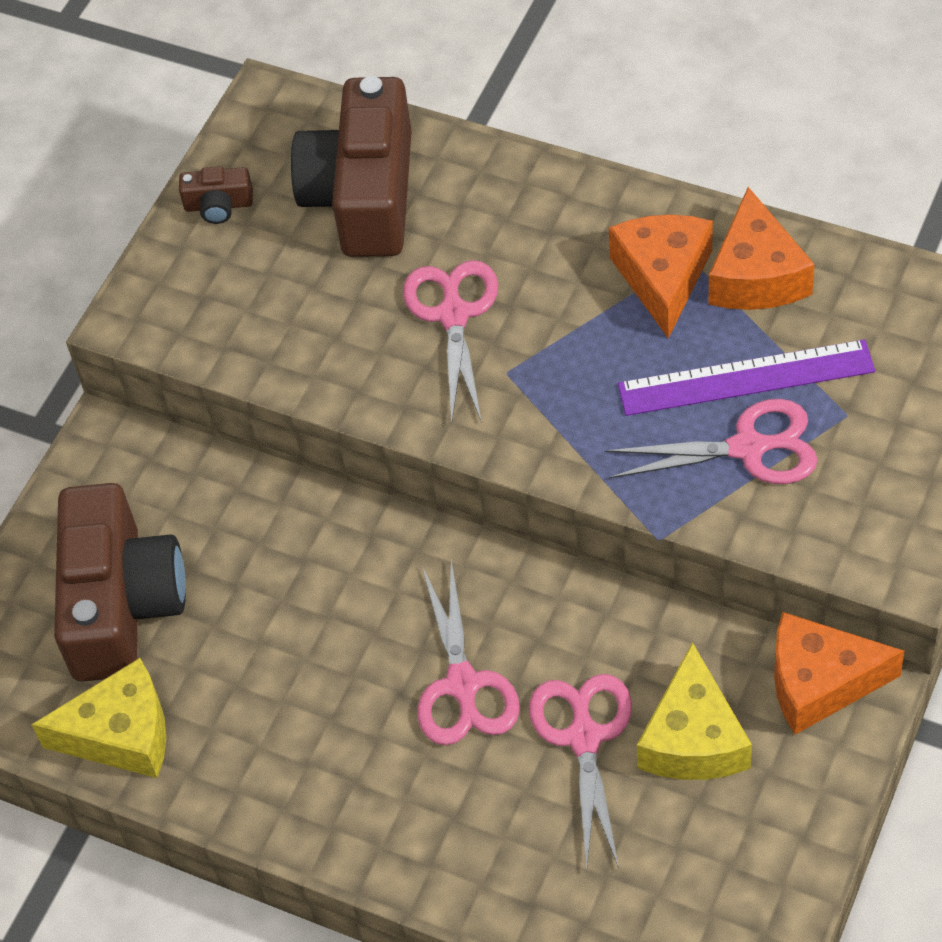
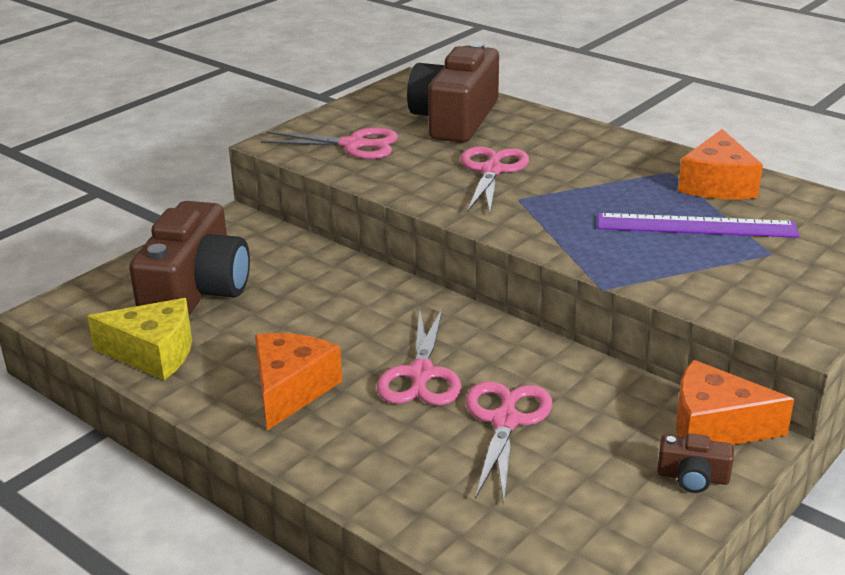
camera: 10 degrees right, 25 degrees down
(218, 205) = (359, 111): brown camera -> brown camera (693, 477)
(662, 278) = (647, 176): orange cheese -> orange cheese (291, 390)
(693, 739) = (596, 439): yellow cheese -> none
(748, 448) = (688, 257): pink scissors -> pink scissors (354, 145)

